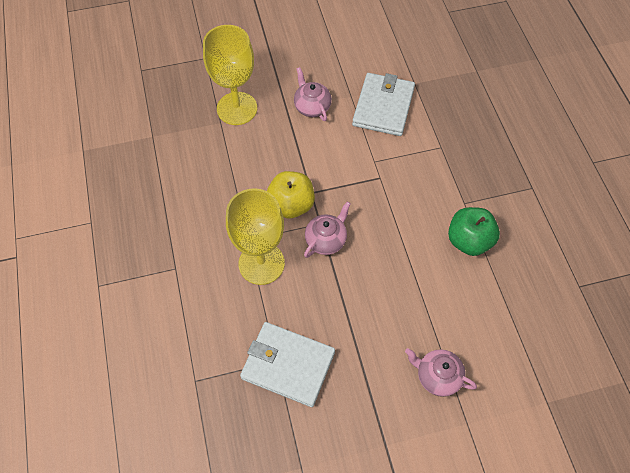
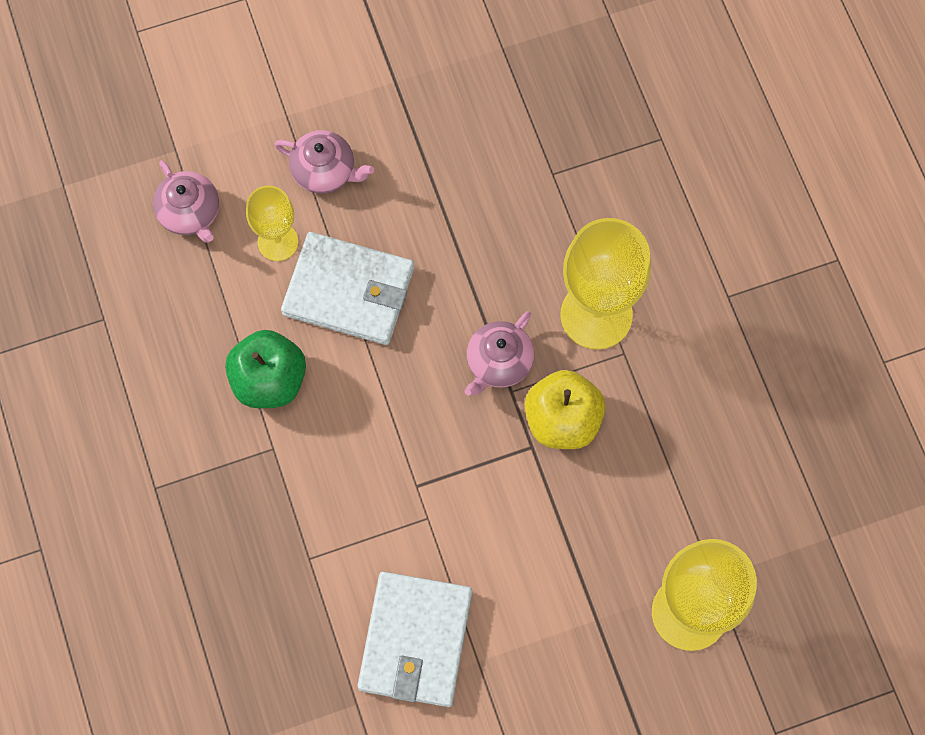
camera: 175 degrees right, 10 degrees up
(288, 365) = (535, 169): white wallet -> white wallet (349, 291)
(312, 107) = (550, 629): pink teapot -> pink teapot (190, 213)
(468, 328) = (278, 242): none -> yellow goblet

